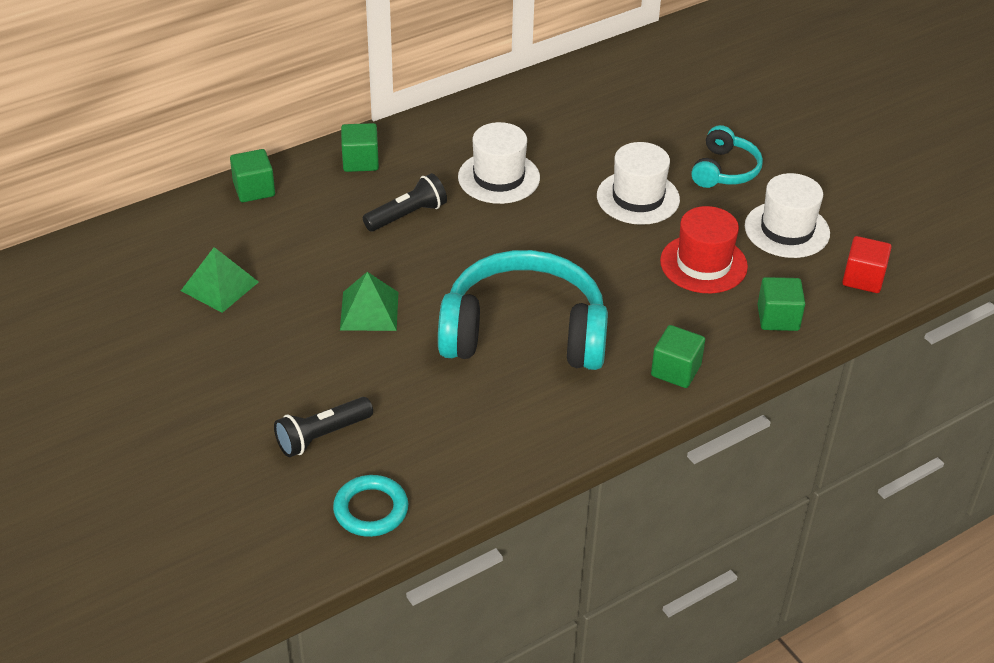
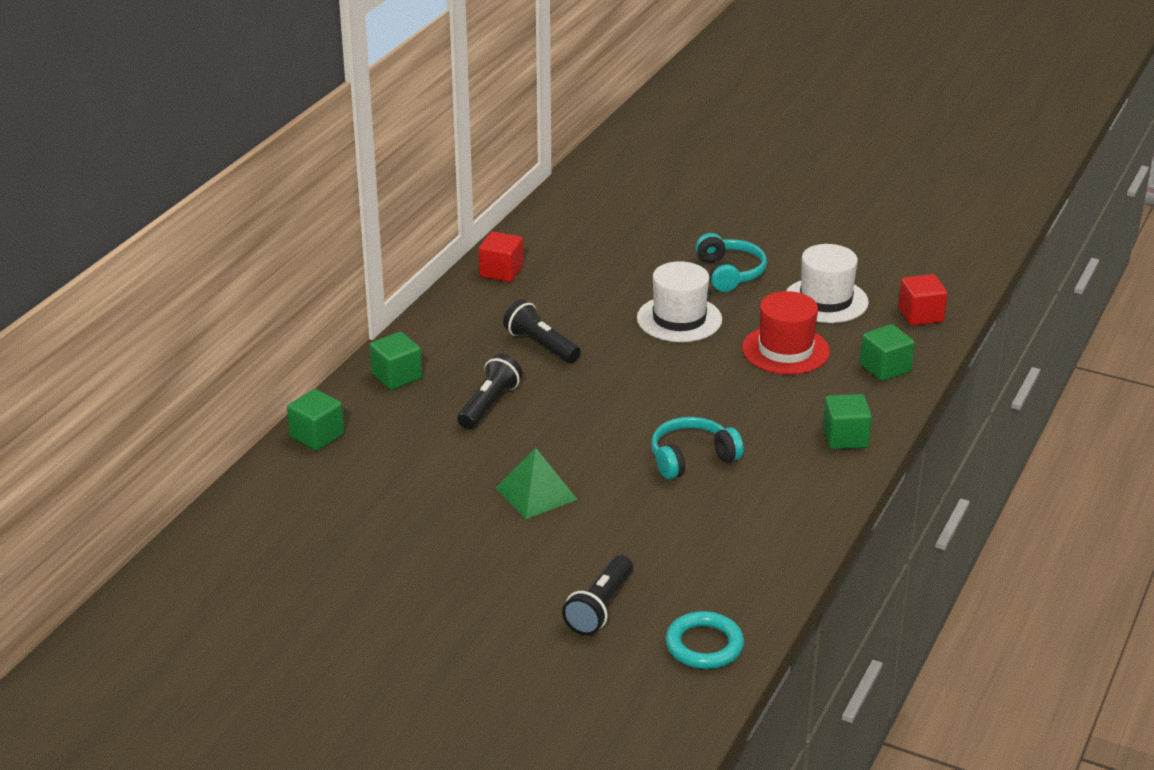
camera: 30 degrees left, 10 degrees down
(219, 286) = (371, 527): green pyramid -> none
(499, 177) = (540, 345): white hat -> black flashlight
(524, 332) = (691, 458): turquoise headphones -> turquoise headphones, size x0.50
(530, 97) = (501, 272): none -> red cube

